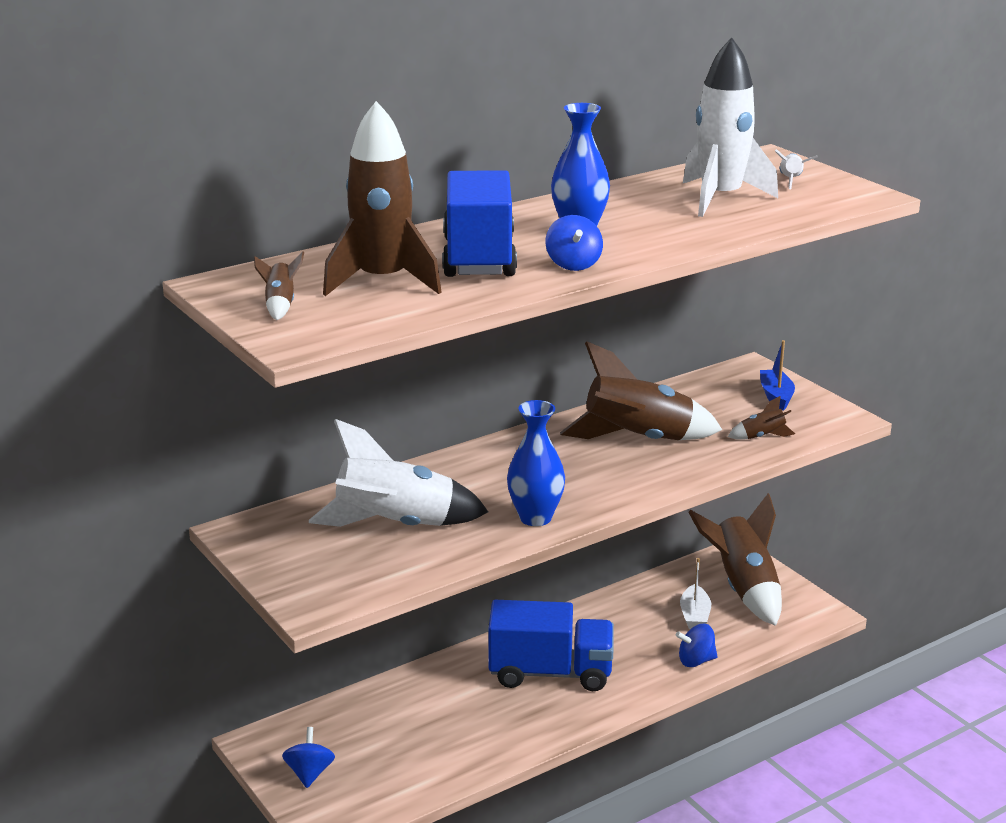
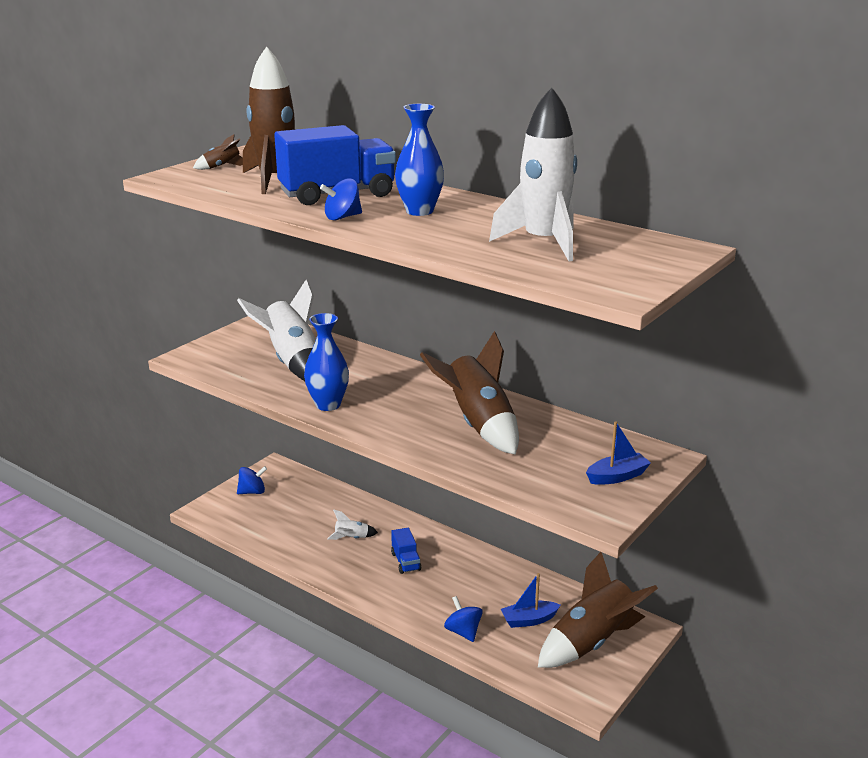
camera: 70 degrees right, 0 degrees up
(550, 673) = (406, 561): blue truck -> blue truck, size x0.46
(694, 615) = (529, 620): white boat -> blue boat
(762, 436) = (528, 479): brown rocket -> none
(791, 181) = (626, 262): white rocket -> white rocket (351, 538)

